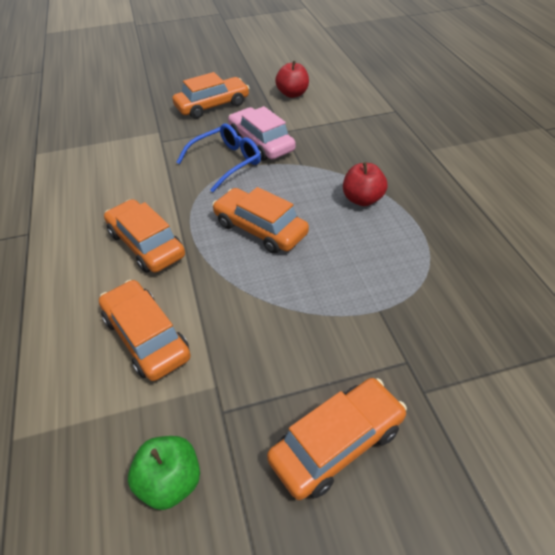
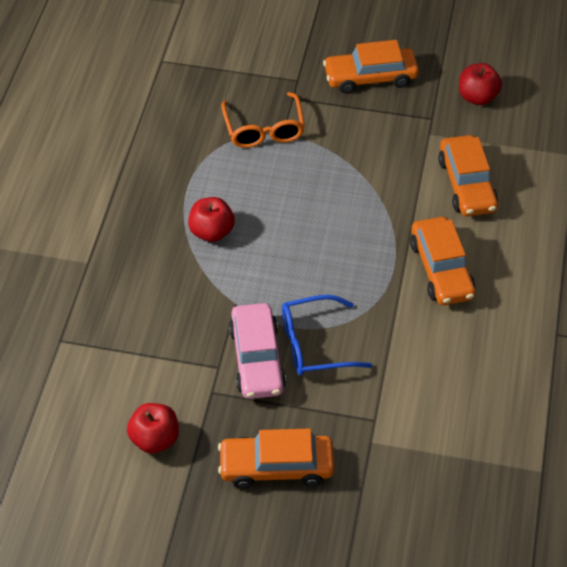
camera: 155 degrees left, 5 degrees up
(170, 482) = (477, 97): green apple -> red apple
(260, 229) = (328, 241): orange car -> none
(403, 307) = (264, 129): none -> orange glasses

